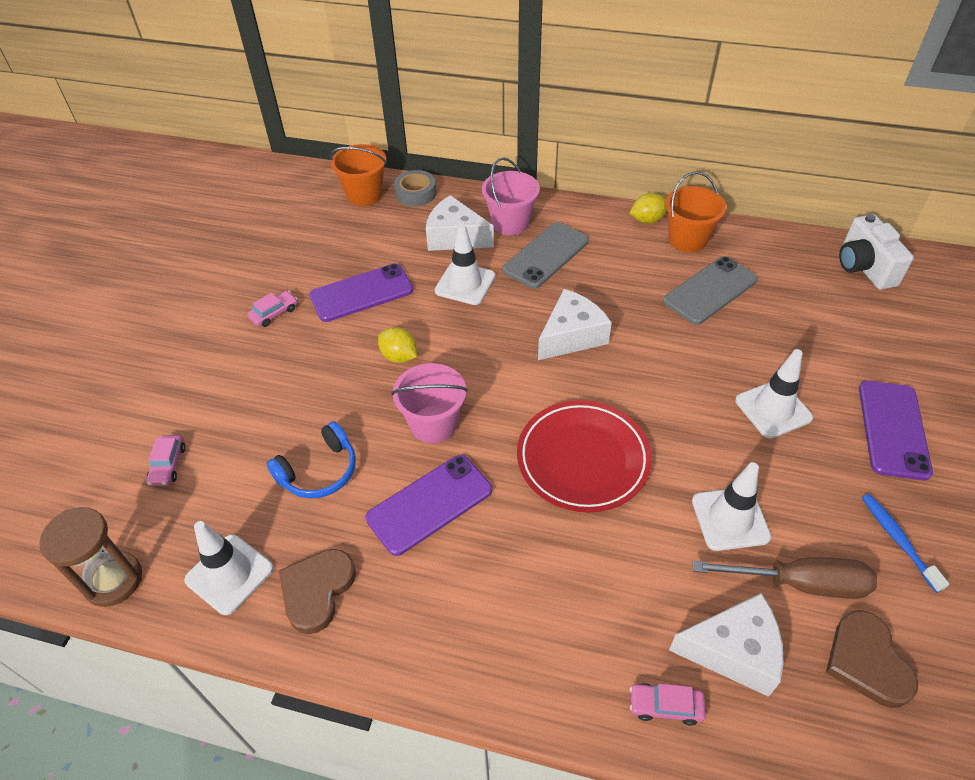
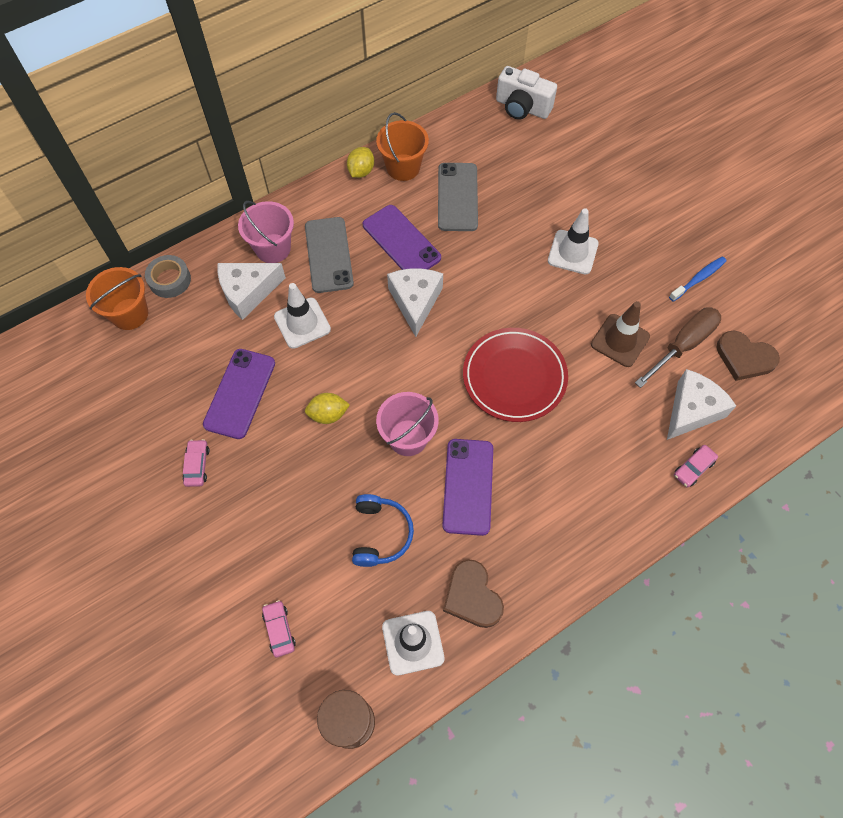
camera: 50 degrees left, 15 degrees up
(168, 465) = (279, 630): pink car -> pink car turned 150 degrees counterclockwise
(730, 519) = (620, 340): white traffic cone -> brown traffic cone
(893, 429) = (638, 212): purple phone -> purple phone (401, 241)
(898, 540) = (698, 279): blue toothbrush -> blue toothbrush turned 120 degrees clockwise

